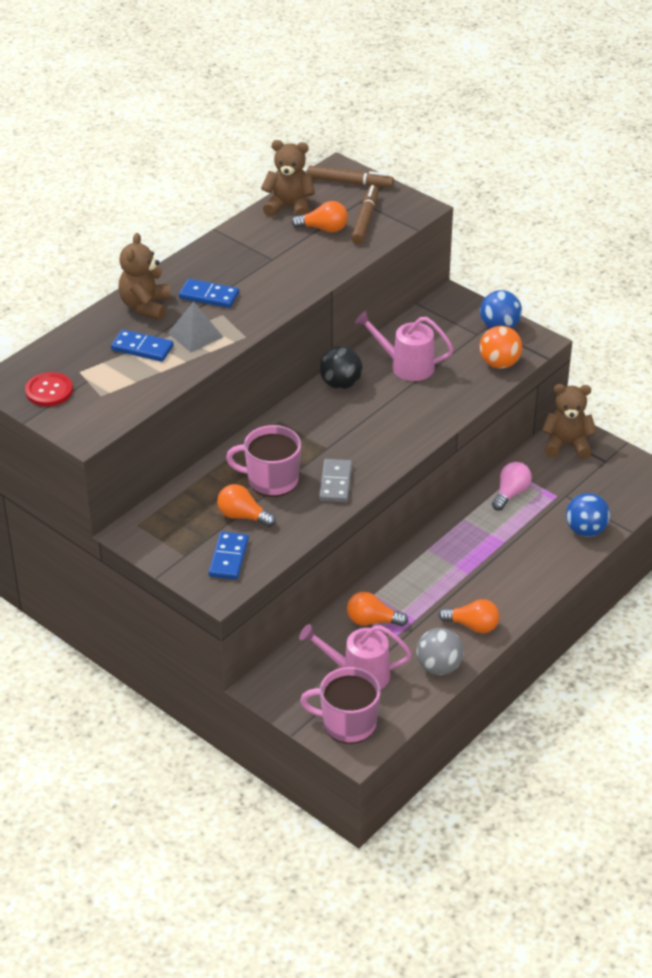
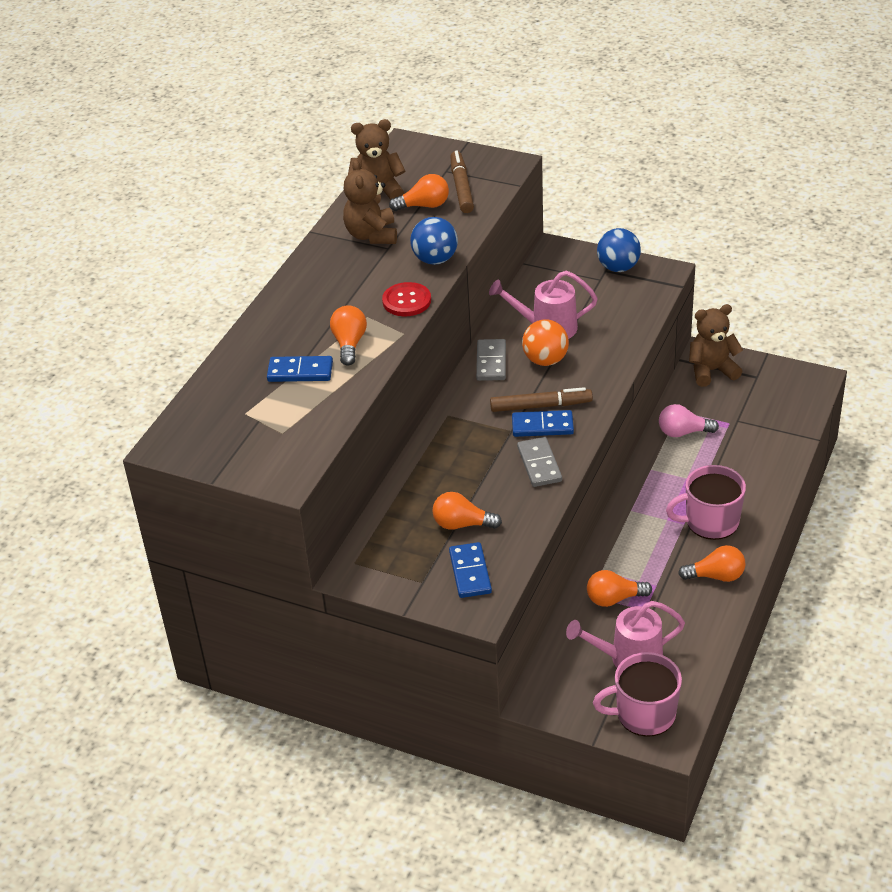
camera: 15 degrees left, 0 degrees up
(49, 391) = (222, 442): red button -> red button (406, 301)
(145, 306) = (280, 327): brown teddy bear -> brown teddy bear (372, 235)
(195, 335) = (349, 344): grey pyramid -> orange light bulb
(209, 296) = (342, 301): blue domino -> blue domino (542, 426)
(271, 480) = (471, 478): pink mug -> pink mug (710, 522)
(340, 384) = (491, 362): black ball -> grey domino
(350, 182) = (425, 154): brown marker -> brown marker (541, 406)
(438, 667) = (705, 628): grey ball -> none
(499, 363) = (637, 303): orange ball -> orange ball (545, 360)
(510, 493) = (683, 432): pink light bulb -> pink light bulb turned 105 degrees counterclockwise
(585, 530) = (774, 450): blue ball -> blue ball (435, 260)

